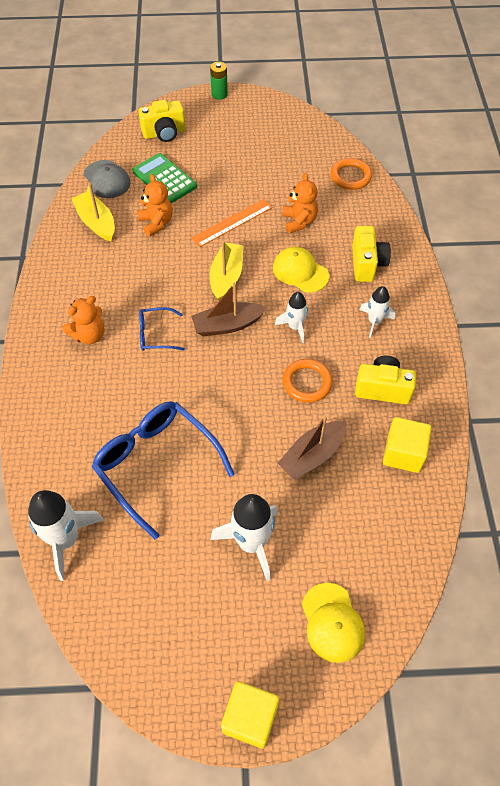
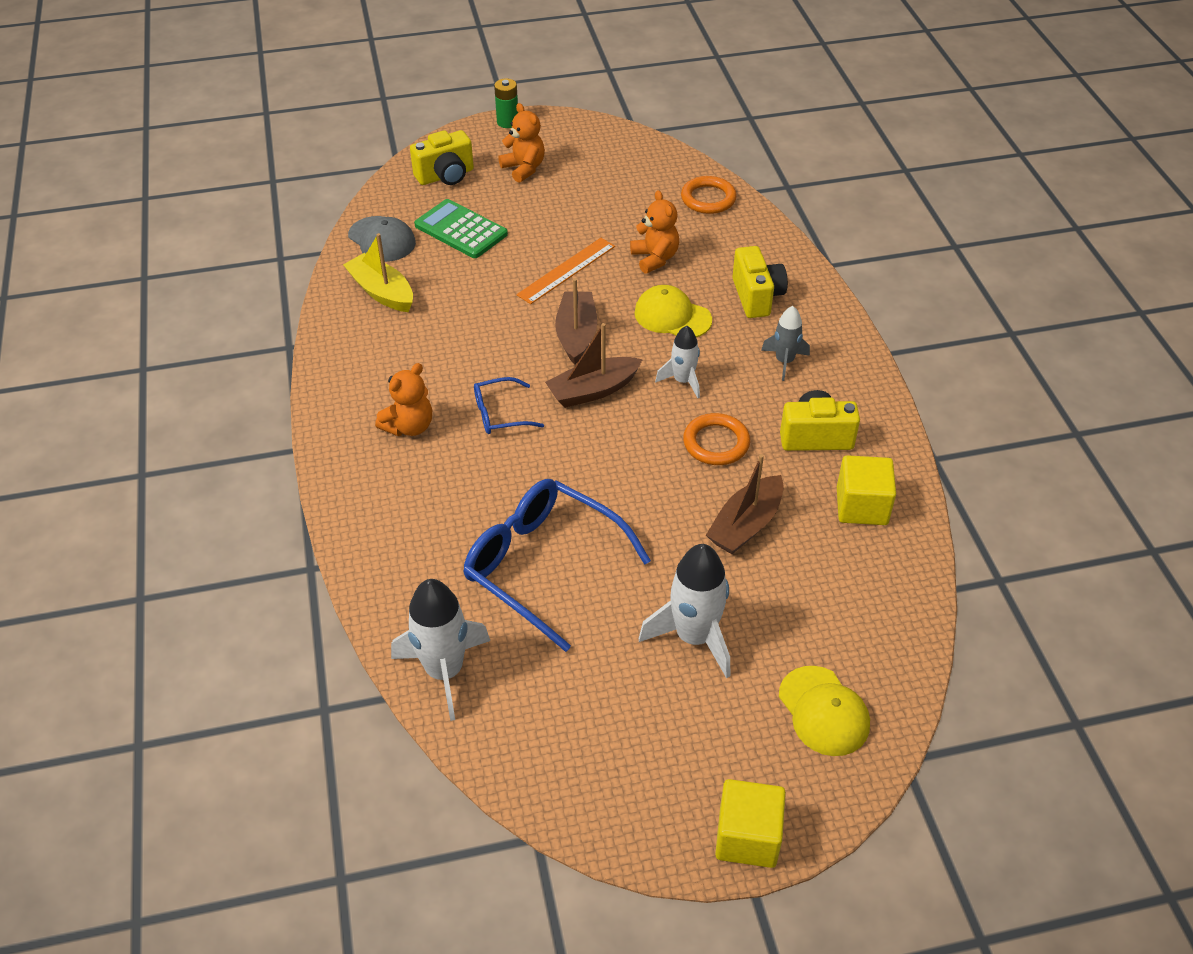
camera: 10 degrees left, 10 degrees down
(156, 223) = (464, 283): orange teddy bear -> orange teddy bear (524, 168)
(226, 277) = (576, 335): yellow boat -> brown boat
(374, 321) = (784, 361): white rocket -> grey rocket

